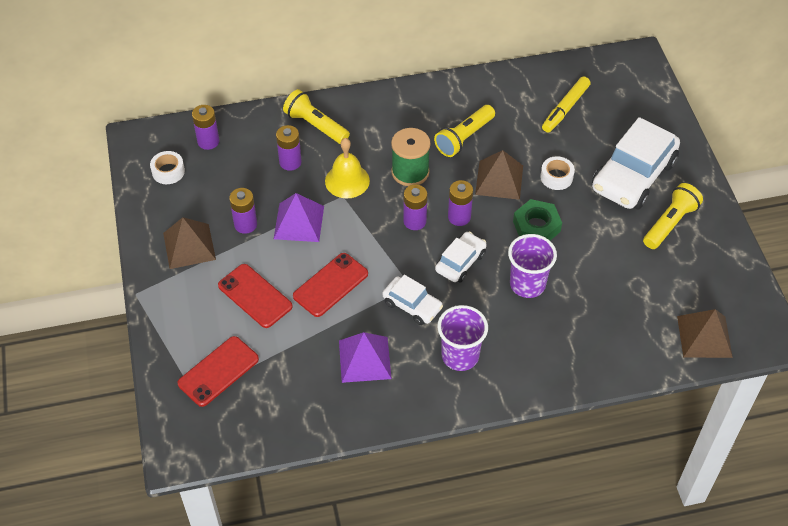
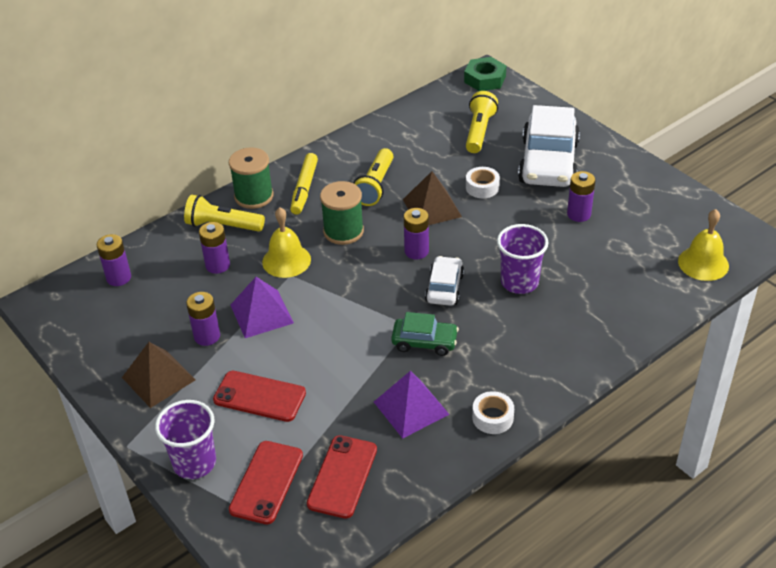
camera: 25 degrees left, 10 degrees down
(168, 171) = (92, 319): white tape -> white tape (492, 417)
(330, 285) = (331, 356): red phone -> red phone (342, 476)
(357, 107) = (254, 196): none -> green spool
(412, 305) = (424, 342): white car -> green car
(414, 221) = (376, 270): purple battery -> purple battery (578, 214)
(460, 356) = (501, 367): purple cup -> purple cup (194, 463)
(536, 226) = (493, 232): green nut -> green nut (485, 79)
(565, 109) = (451, 132): yellow marker -> yellow marker (304, 188)
(670, 223) = (607, 187): yellow flashlight -> yellow flashlight (479, 131)
(704, 336) = (703, 263): brown pyramid -> yellow bell

